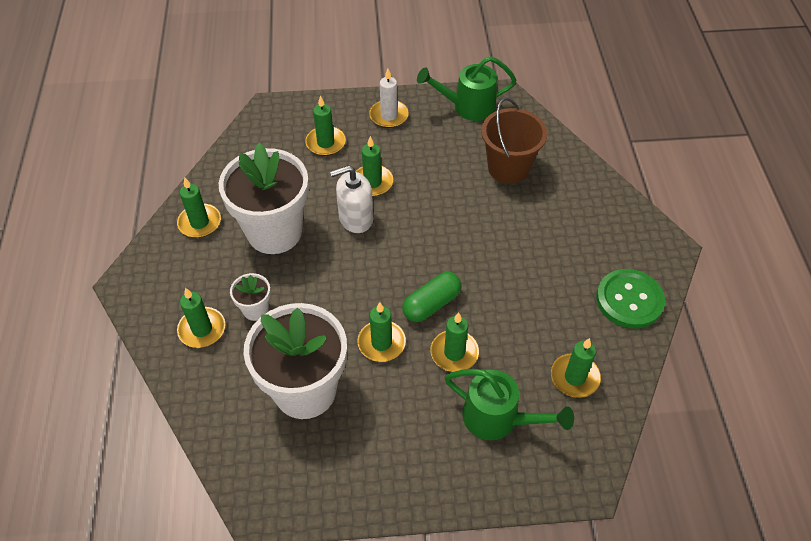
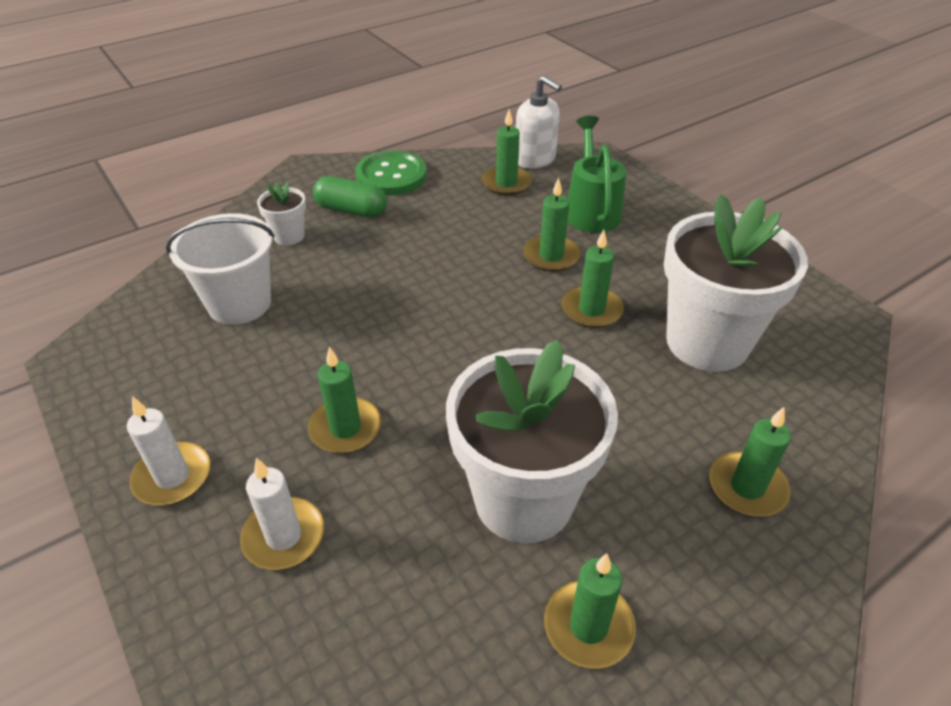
camera: 120 degrees left, 10 degrees down
(255, 309) = (662, 445): white flower pot -> white flower pot (289, 236)
(325, 143) = (284, 536): green candle -> white candle
(355, 218) = (428, 415): white soap dispenser -> white soap dispenser (535, 159)
(431, 304) = (507, 292): green capsule -> green capsule (351, 210)
(467, 107) = (116, 386): green watering can -> none
(508, 167) = (239, 303): brown bucket -> white bucket

